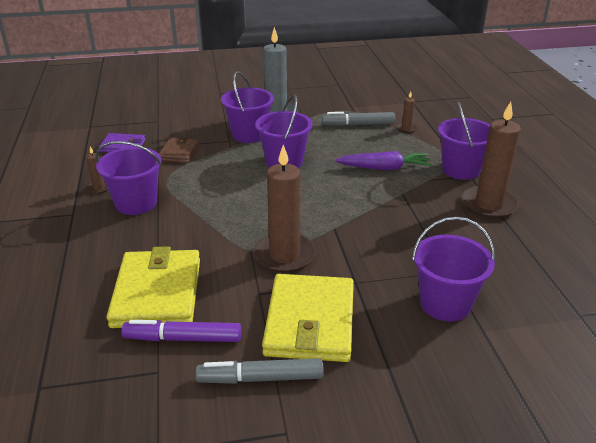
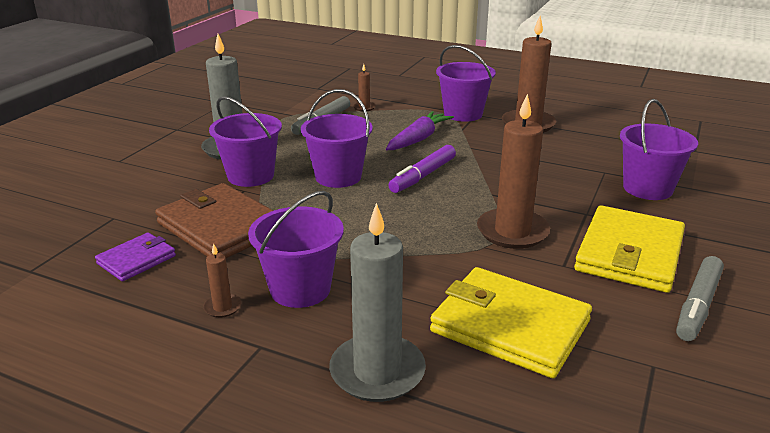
camera: 55 degrees left, 5 degrees down
(74, 259) = (377, 372): none -> grey candle
(179, 152) = (220, 227): brown wallet -> brown wallet, size x1.86
(183, 338) = (607, 332): purple marker -> purple marker (423, 176)
(310, 321) = (629, 253): yellow wallet -> yellow wallet turned 75 degrees clockwise

